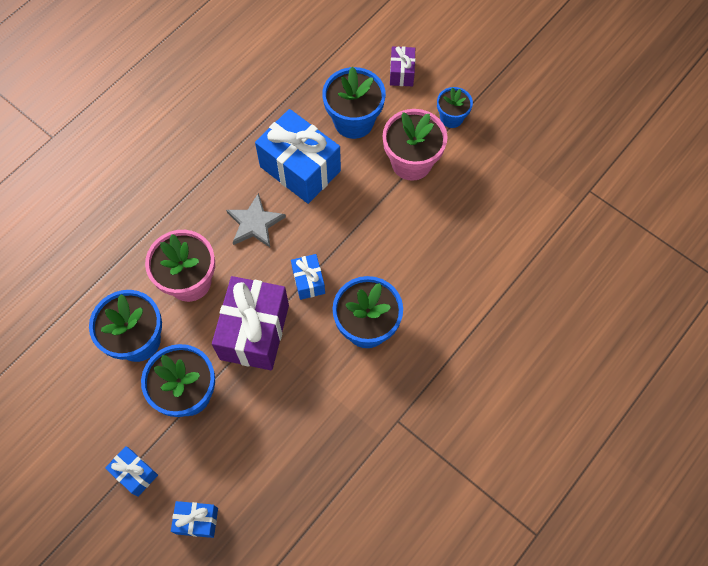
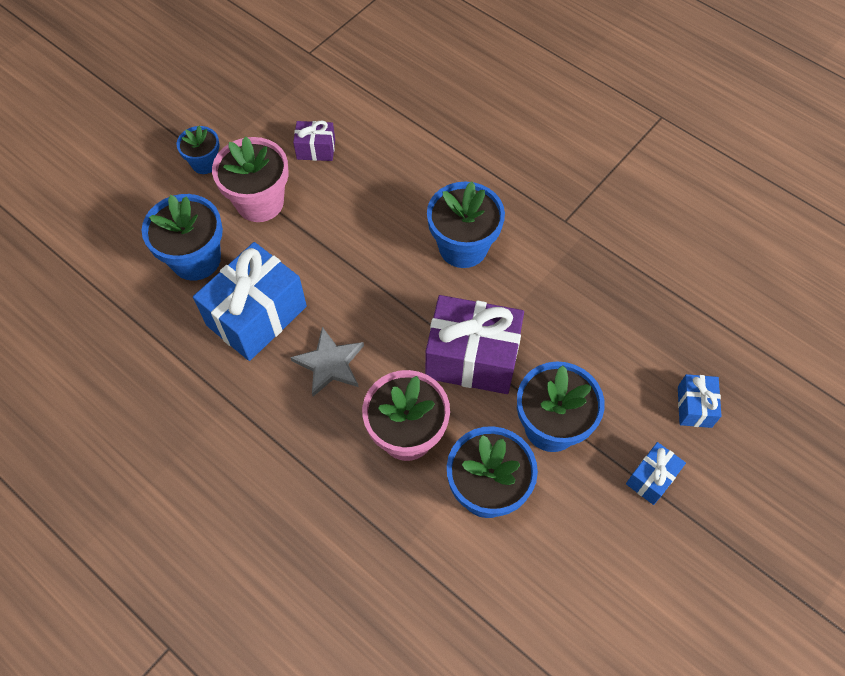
camera: 90 degrees left, 5 degrees down
(308, 281) = (408, 304): blue gift -> none
(401, 73) = (134, 209): purple gift -> purple gift (316, 149)

